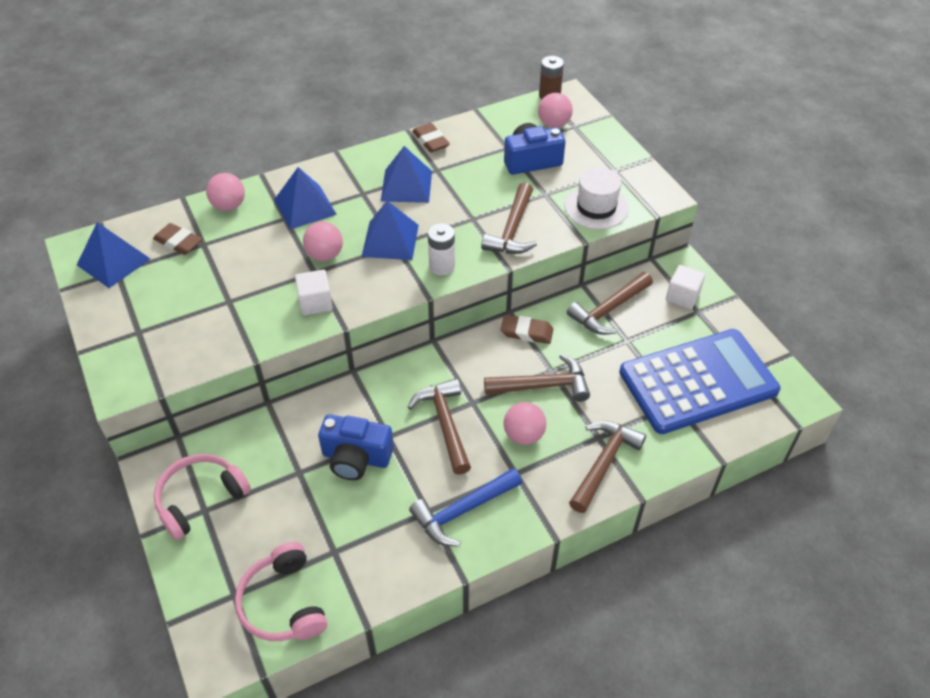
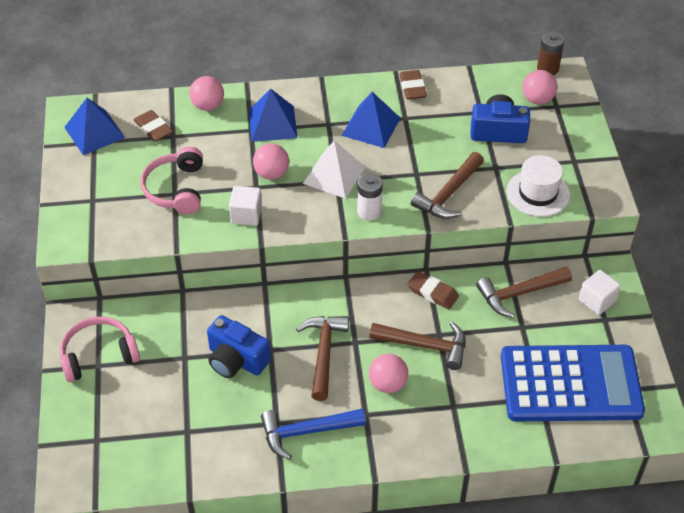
camera: 20 degrees right, 0 degrees up
(283, 603) = (131, 459): pink headphones -> pink headphones (176, 189)
(390, 240) = (334, 175): blue pyramid -> white pyramid
(603, 463) = (447, 430): brown hammer -> none

